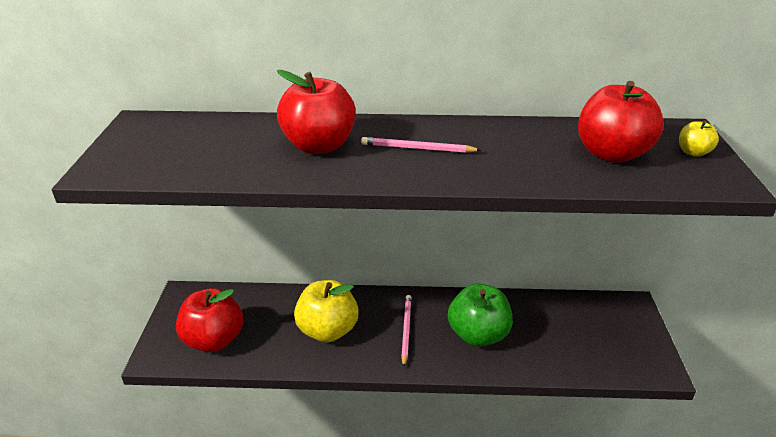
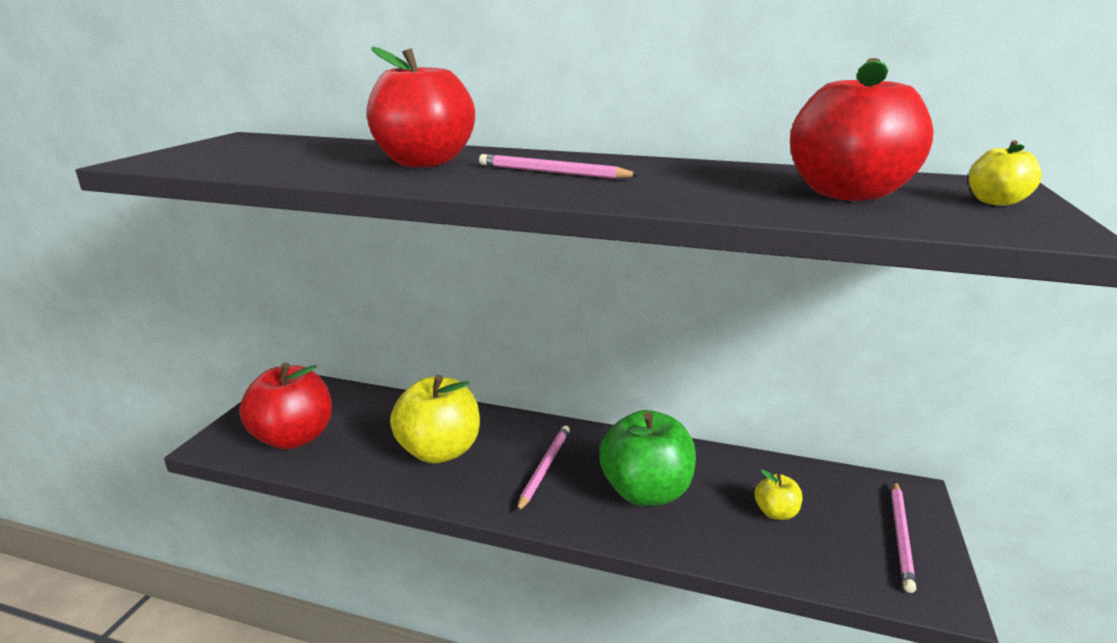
camera: 15 degrees right, 10 degrees down
(560, 334) = (775, 512): none -> yellow apple
(634, 336) = (901, 536): none -> pink pencil

